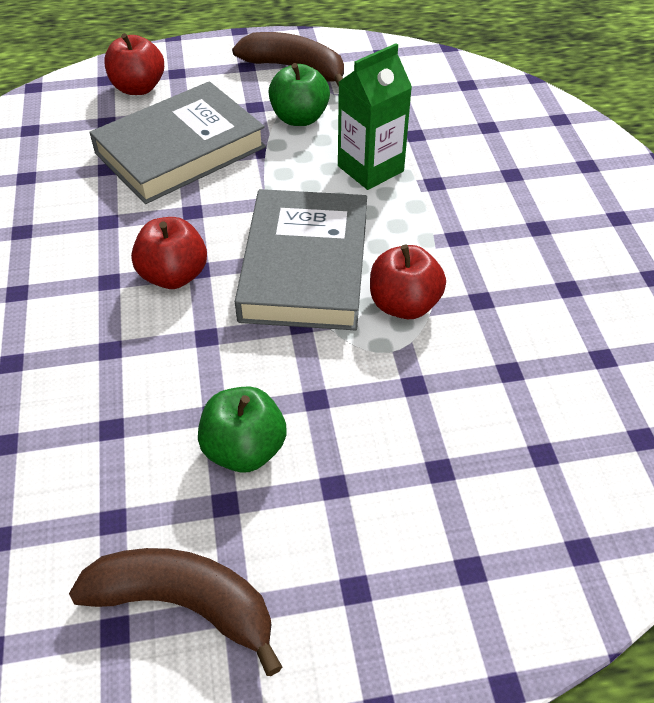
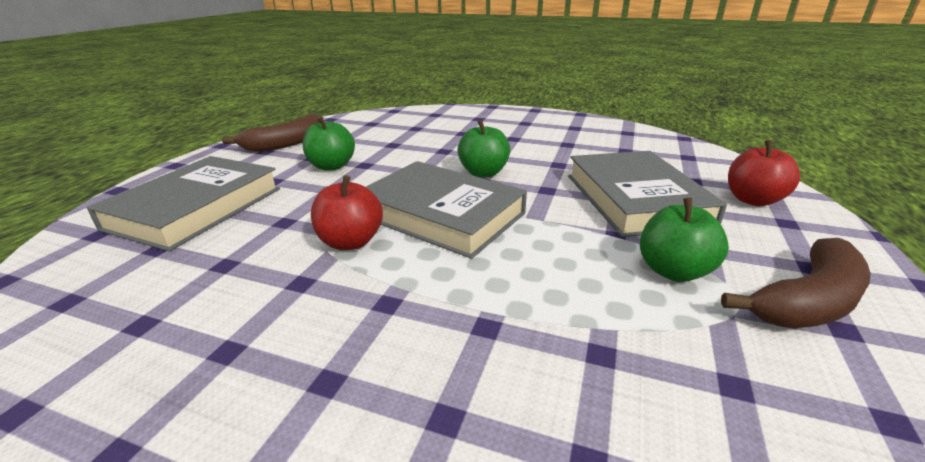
camera: 120 degrees right, 20 degrees down
(174, 275) = (483, 173): red apple -> green apple
(370, 169) = (546, 288): green carton -> none
(459, 504) = (196, 208): none -> grey book

